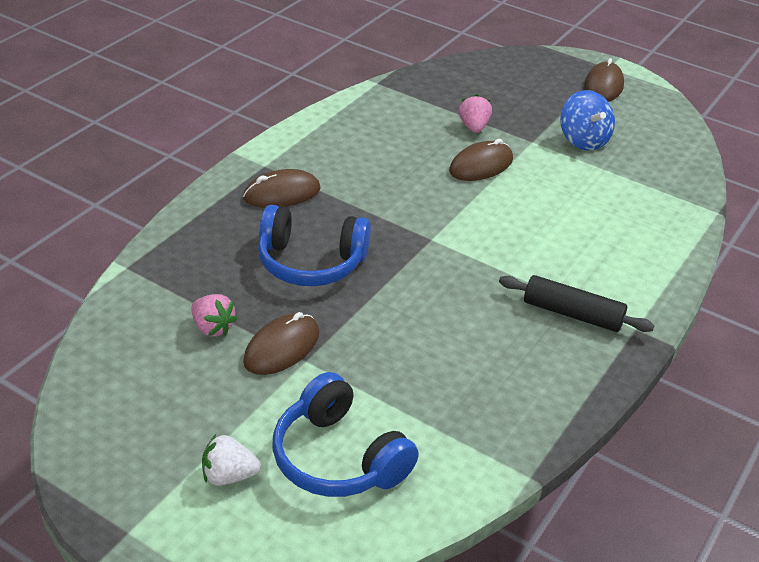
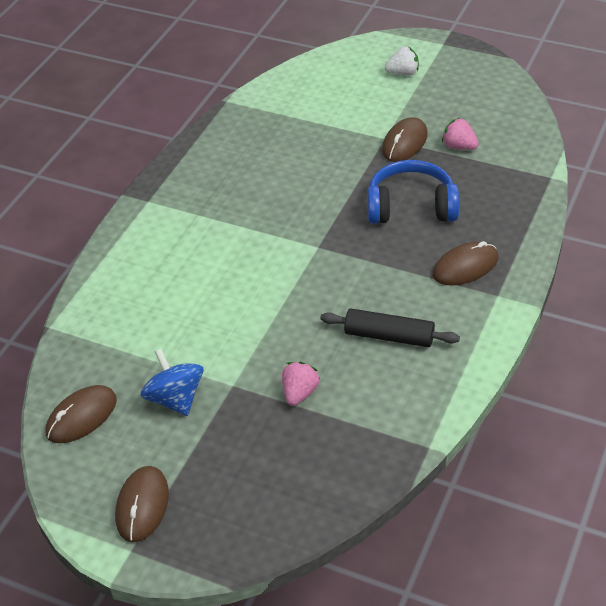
camera: 175 degrees right, 5 degrees up
(338, 458) = (343, 91): blue headphones -> none
(473, 127) = (299, 393): pink strawberry -> pink strawberry turned 150 degrees counterclockwise
(481, 165) = (284, 339): brown mouse -> brown mouse (81, 417)
(572, 314) = (196, 203): black rolling pin -> black rolling pin (389, 336)

